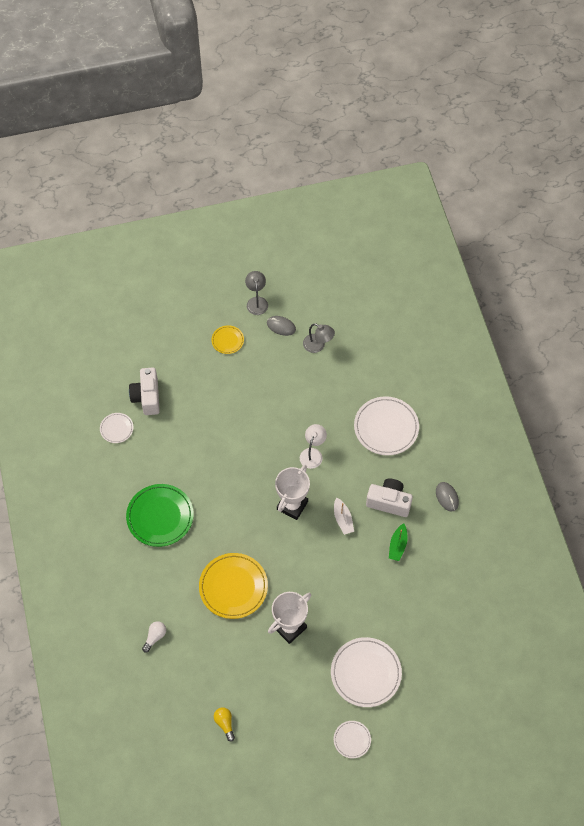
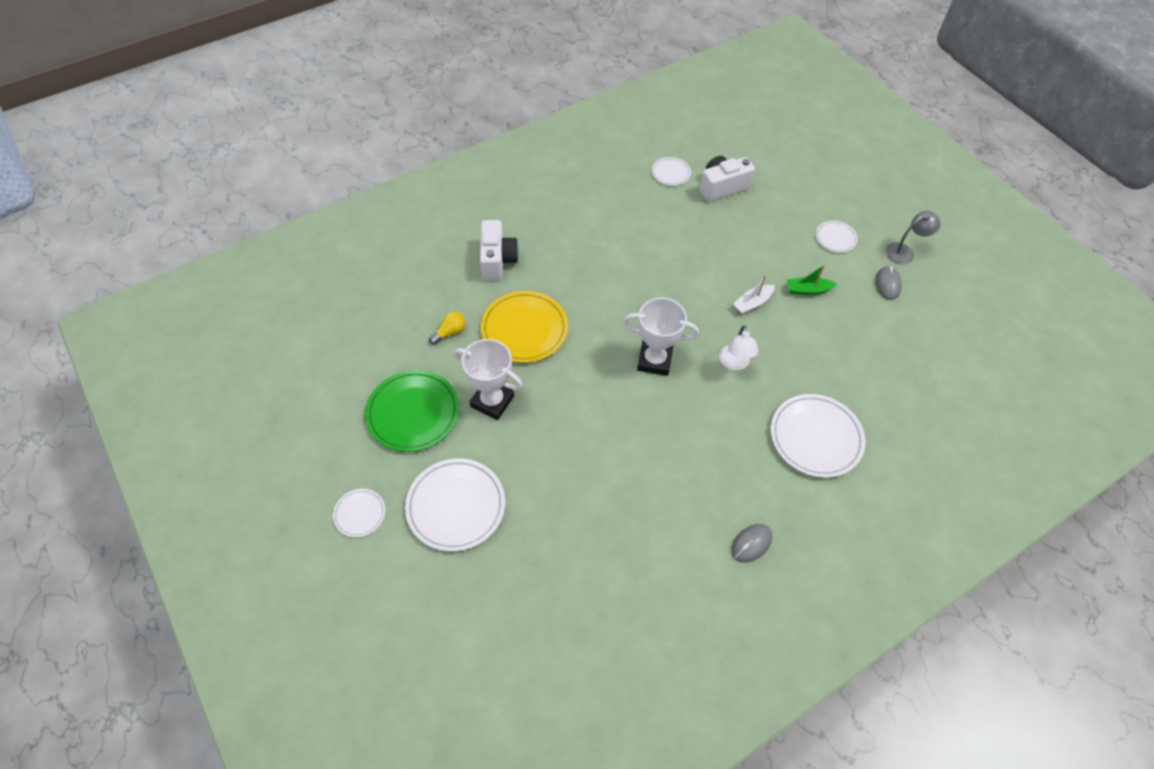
camera: 70 degrees right, 5 degrees down
(155, 637) = (438, 273): white light bulb -> none
(160, 516) = (584, 238): green plate -> green plate (413, 413)
(225, 723) = (351, 368): yellow light bulb -> yellow light bulb (449, 332)
(227, 340) = (835, 238): yellow plate -> white plate
(312, 453) = (734, 363): white lamp -> white lamp turned 90 degrees clockwise
(318, 346) = (886, 329): grey lamp -> none
(343, 519) = (660, 421): white boat -> white boat (752, 303)
(389, 502) = (709, 470): white camera -> white camera (497, 260)
(397, 545) = (651, 498): green boat -> green boat (807, 290)

